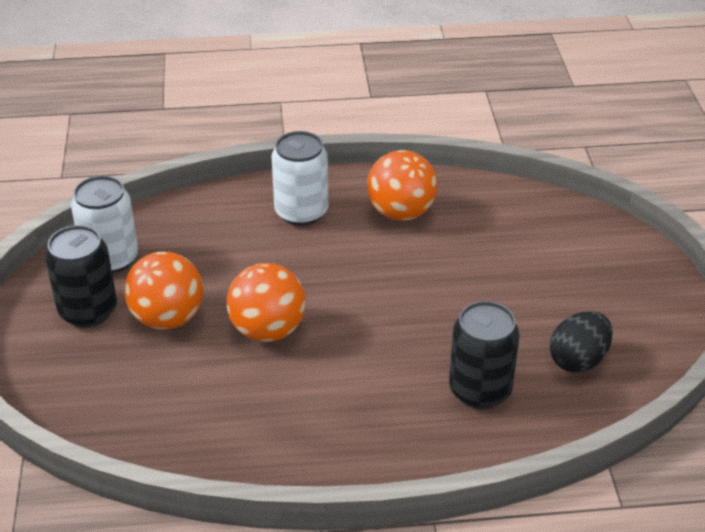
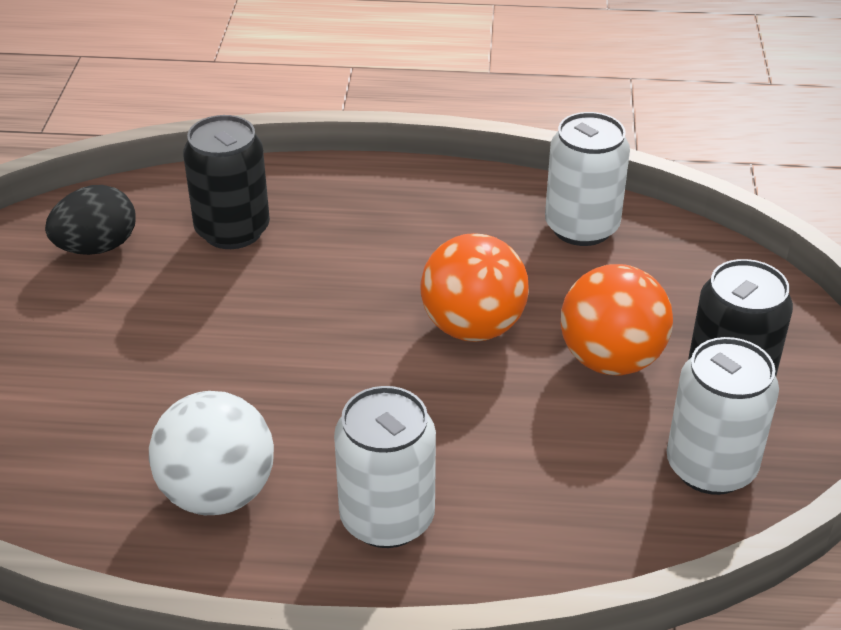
camera: 170 degrees left, 0 degrees up
(185, 432) = (581, 227): none -> white can
(401, 213) = (218, 493): orange ball -> white ball

